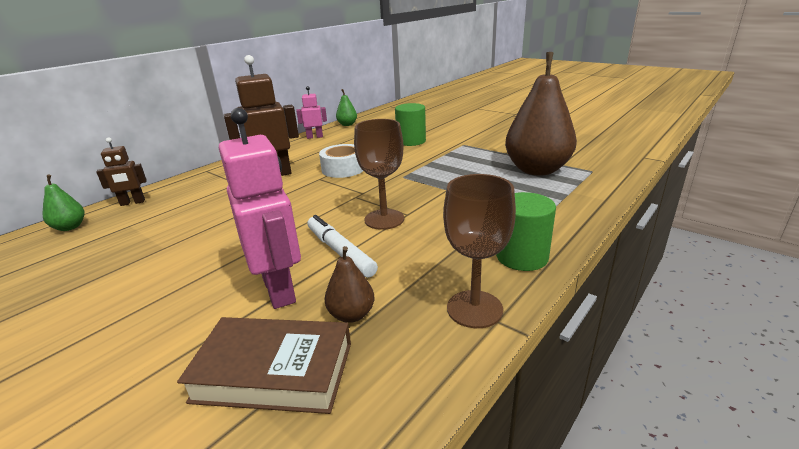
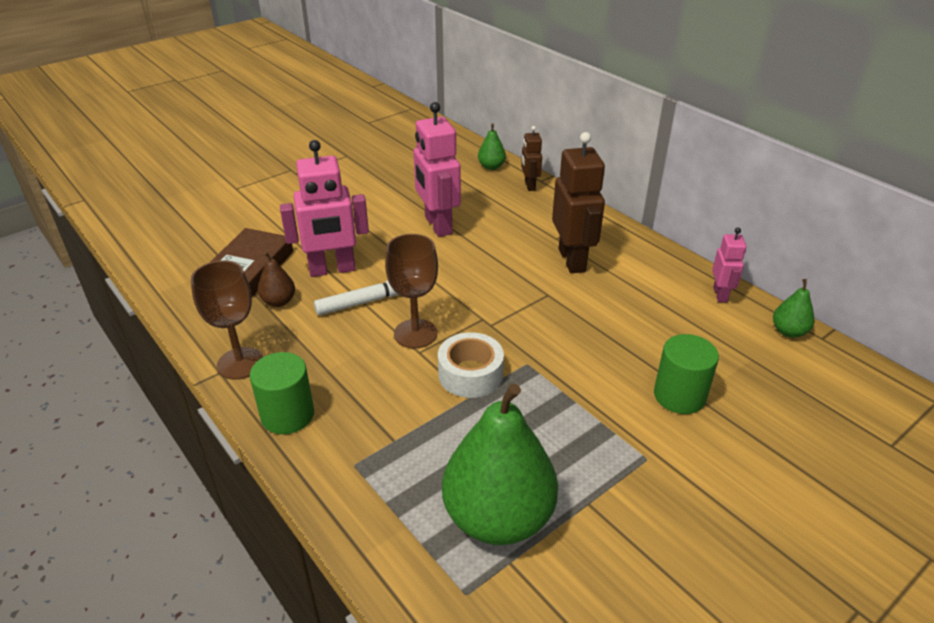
camera: 100 degrees right, 10 degrees up
(195, 238) = (437, 225): none -> pink robot
(343, 169) = (574, 315): white tape -> white tape (470, 374)
(537, 170) = (498, 517): brown pear -> green pear

